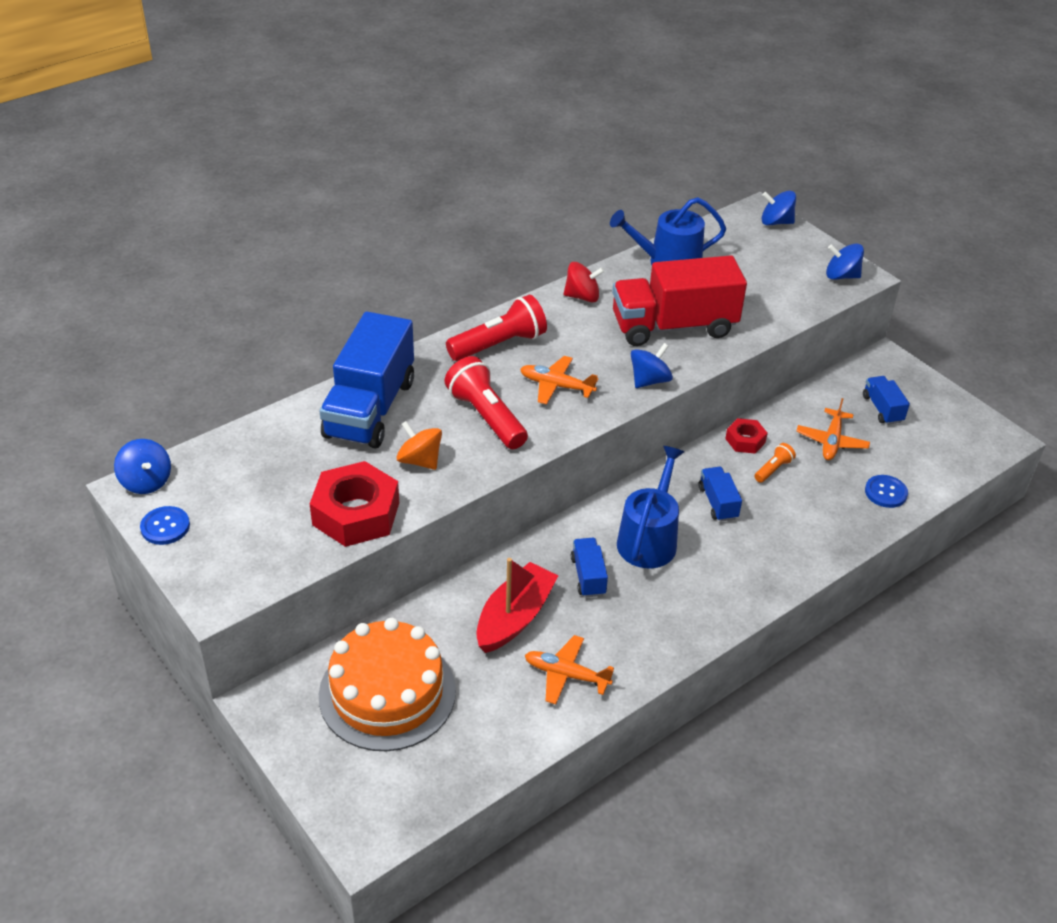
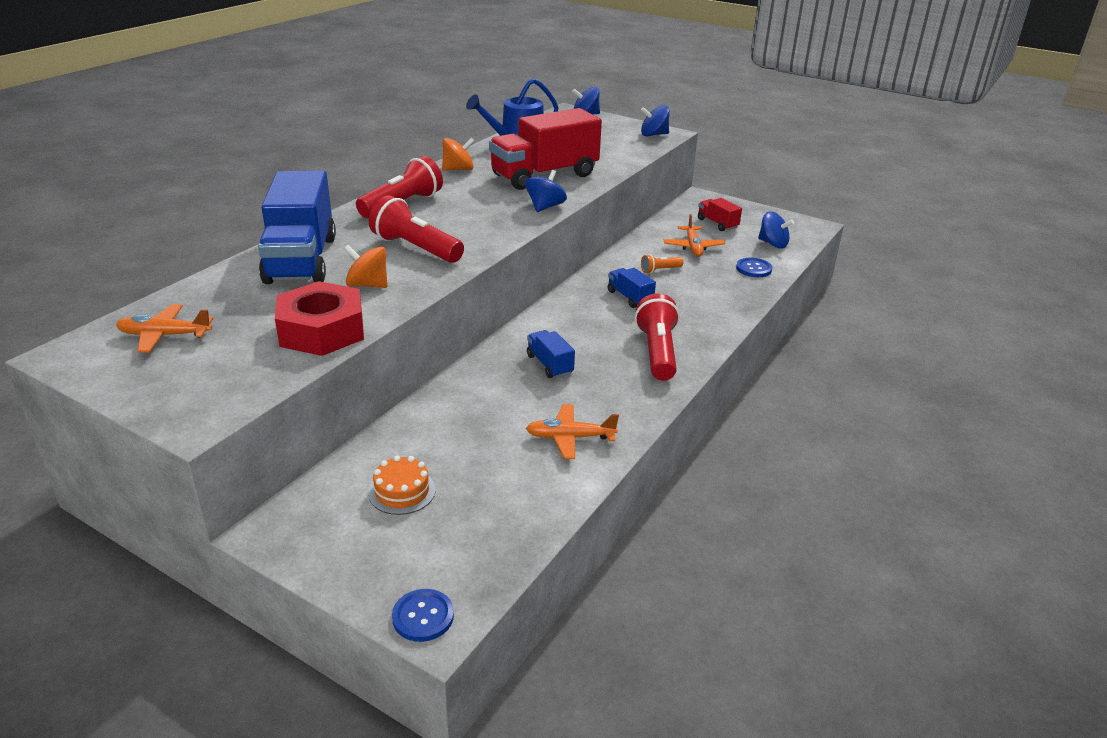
camera: 20 degrees left, 10 degrees down
(146, 481) = (78, 347): blue spinning top -> blue spinning top (773, 244)
(165, 527) = (113, 377): blue button -> blue button (423, 616)
(387, 693) = (402, 491): orange cake -> orange cake, size x0.46
(514, 617) = (499, 407): red boat -> none
(556, 386) = (467, 221): orange plane -> orange plane (164, 335)
(582, 296) = (458, 169): red spinning top -> orange spinning top
(649, 539) = (587, 330): blue watering can -> none
(709, 588) = (657, 352): none -> red flashlight
(745, 440) = (627, 257): red nut -> none
(773, 469) = (660, 270): orange flashlight -> orange flashlight turned 135 degrees counterclockwise
(882, 409) = (717, 223): blue truck -> red truck

